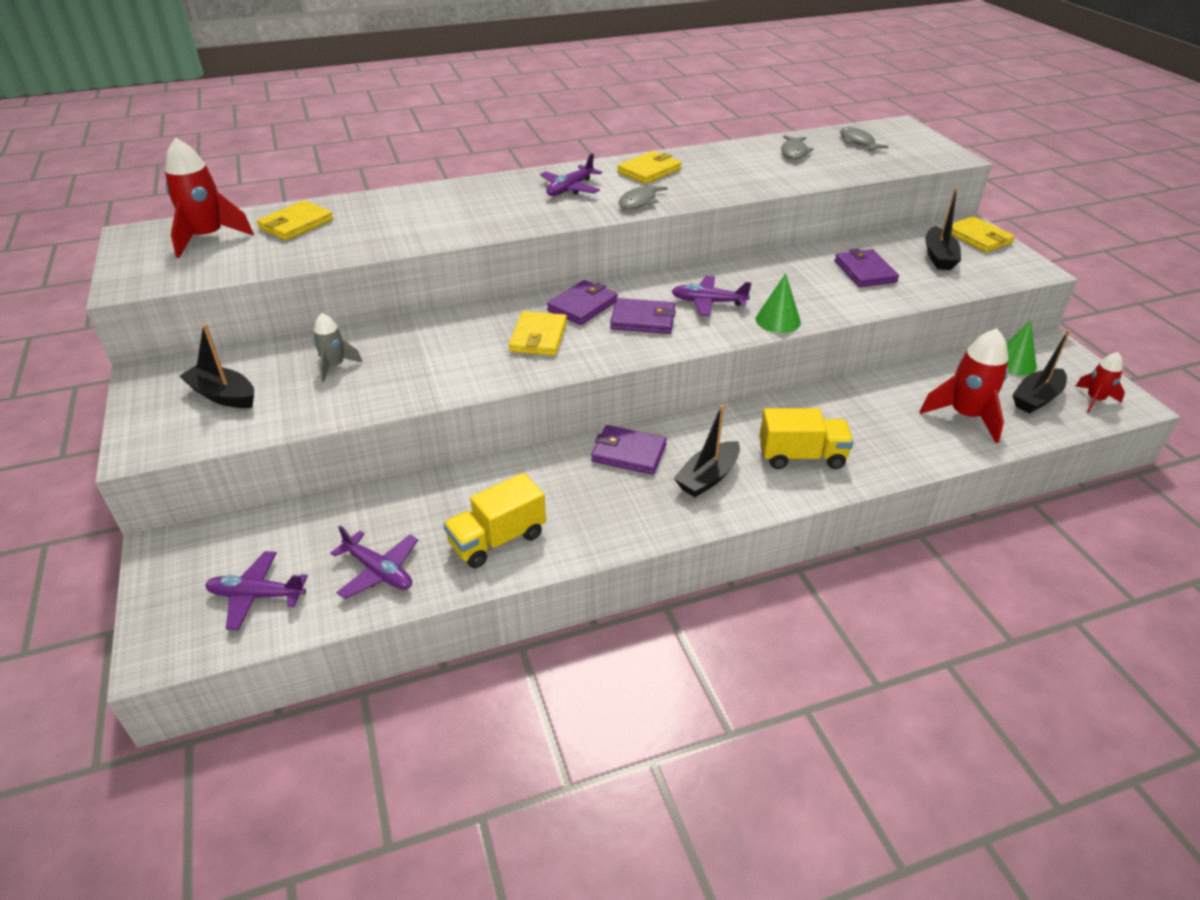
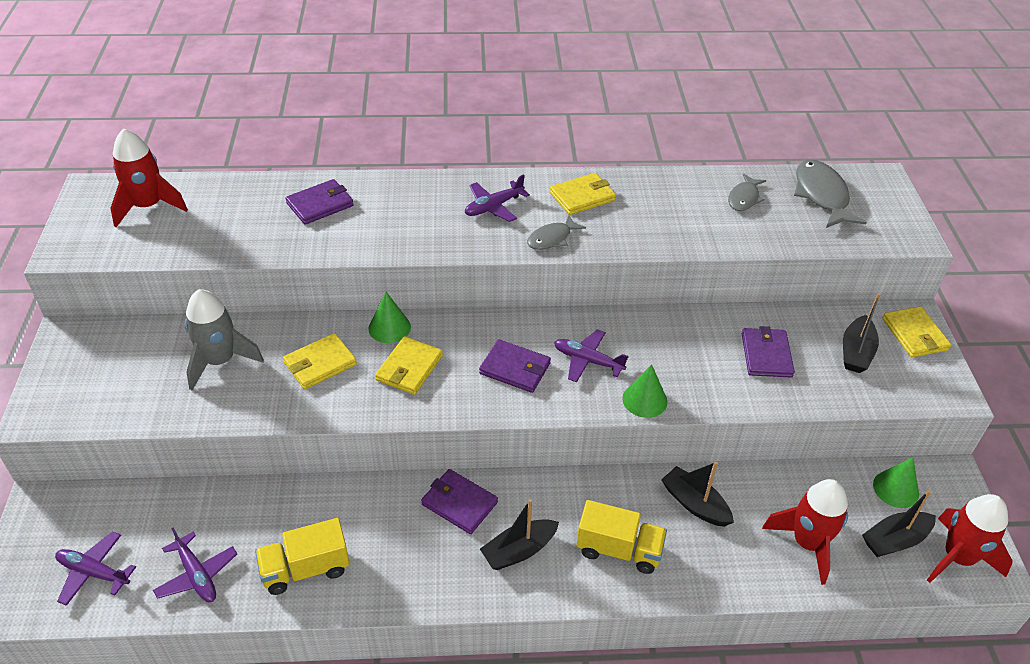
camera: 15 degrees right, 5 degrees up
(223, 395) = (118, 373): black boat -> black boat (694, 504)
(296, 224) = (227, 204): yellow wallet -> yellow wallet (320, 364)
(335, 366) = (220, 361): grey rocket -> grey rocket, size x1.74
(501, 311) = (389, 327): none -> green cone
(583, 306) = (466, 338): purple wallet -> purple wallet (320, 204)
(858, 142) = (821, 195): grey fish -> grey fish, size x1.68
(1094, 400) = (957, 558): red rocket -> red rocket, size x1.74

